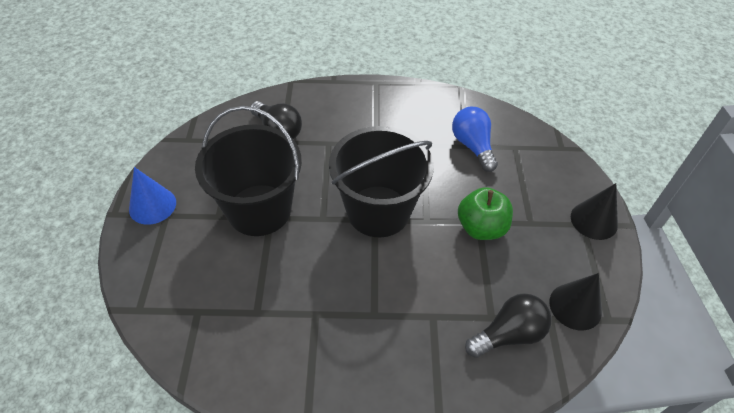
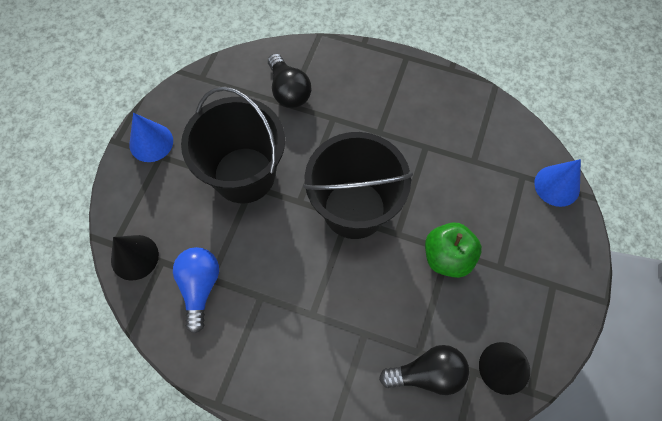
camera: 20 degrees right, 15 degrees up
(472, 146) = (477, 162): blue light bulb -> blue light bulb (200, 287)
(547, 147) = (557, 185): none -> blue cone
(594, 220) = (567, 284): black cone -> black cone (134, 257)

